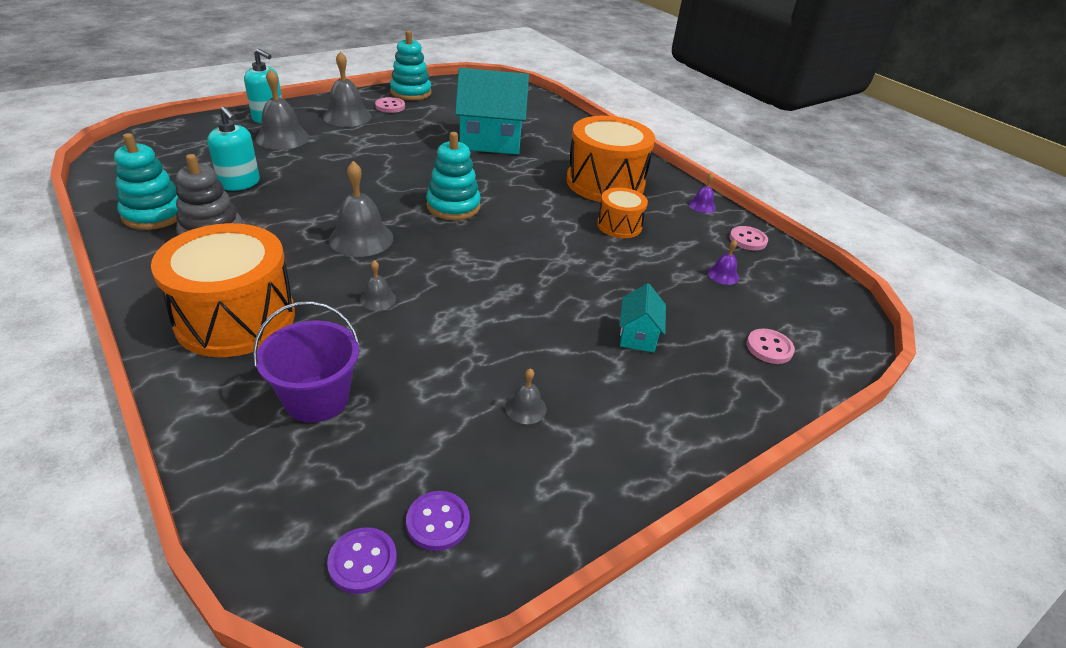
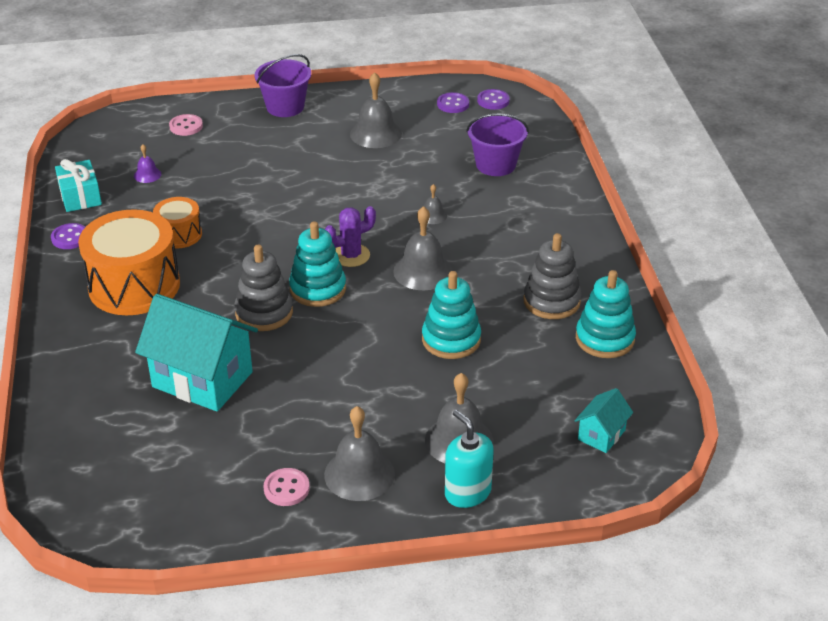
camera: 150 degrees left, 0 degrees up
(236, 318) = (538, 223): orange drum -> none
(240, 183) = (521, 366): turquoise soap dispenser -> none
(411, 92) = (233, 524): turquoise stacking toy -> turquoise stacking toy (451, 340)
(443, 239) = (351, 255): none -> purple cactus
(484, 183) = (264, 313): none -> grey stacking toy
(526, 408) = (375, 133): grey bell -> grey bell, size x1.98
(638, 336) = (266, 152): turquoise house -> turquoise house (601, 435)
(693, 421) = (285, 107): none -> purple bucket
(702, 205) = (70, 238): purple bell -> purple button
(748, 240) = (80, 196): pink button -> turquoise gift

